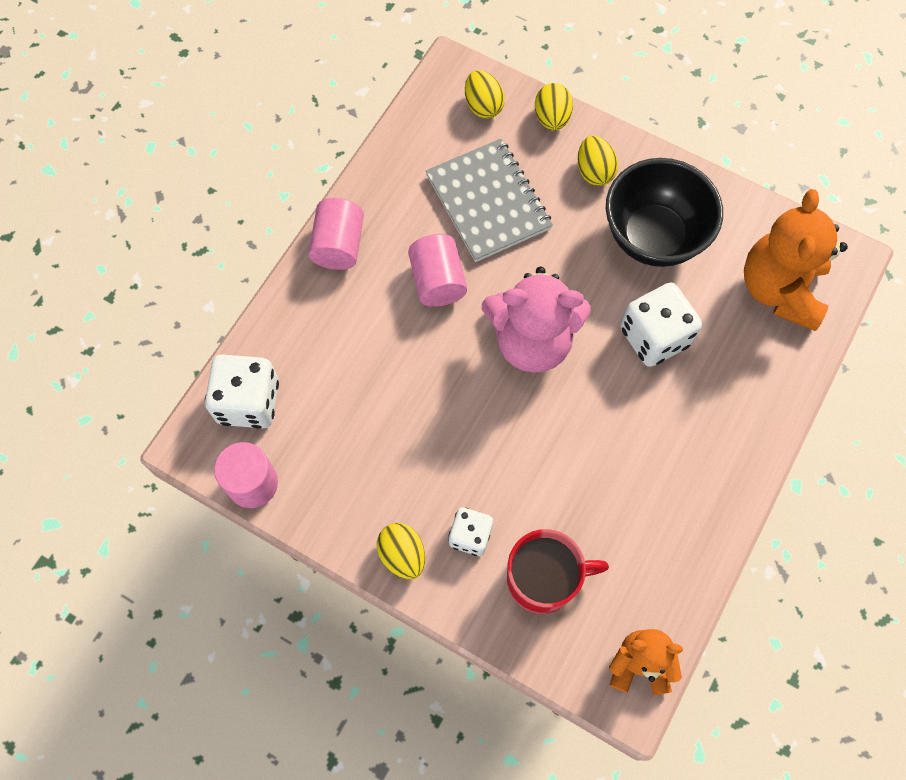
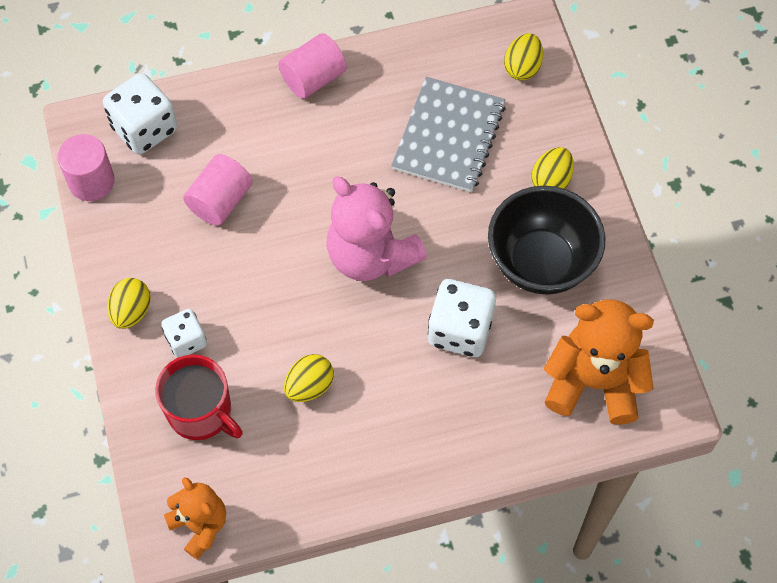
camera: 45 degrees right, 5 degrees down
(437, 281) = (352, 159): pink cylinder -> pink cylinder (220, 201)
(552, 118) = (563, 117): yellow egg -> yellow egg (309, 386)
(780, 289) = (593, 382): orange teddy bear -> orange teddy bear turned 45 degrees clockwise

